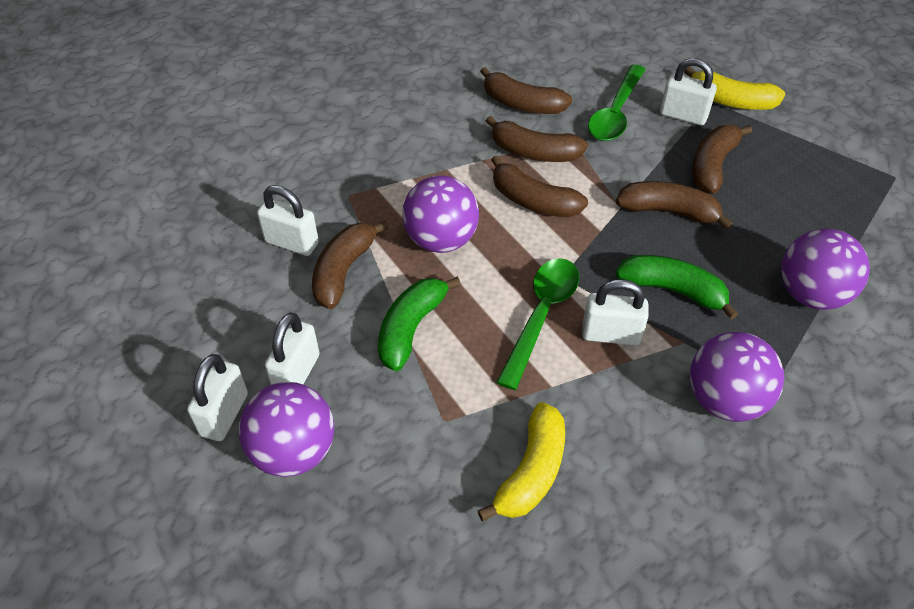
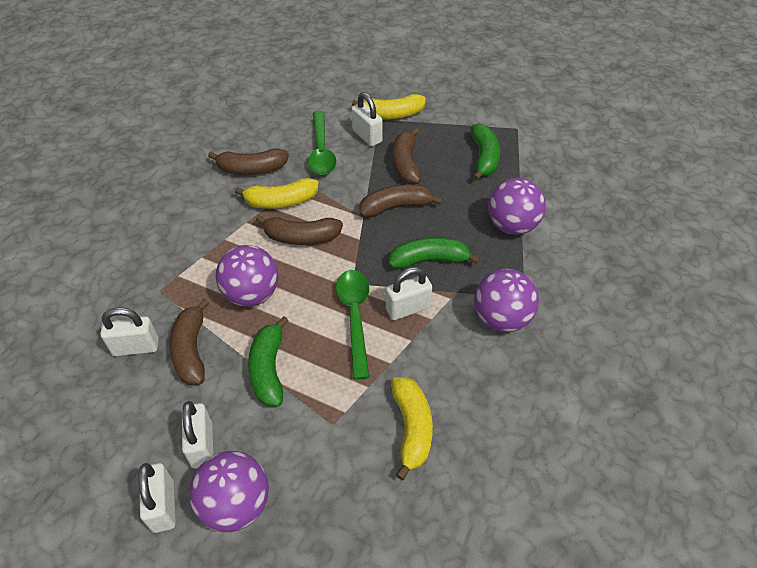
camera: 30 degrees left, 0 degrees up
(534, 152) = (281, 201): brown banana -> yellow banana
(683, 115) = (367, 136): white padlock -> white padlock turned 60 degrees clockwise
(824, 196) = (484, 158): none -> green banana

